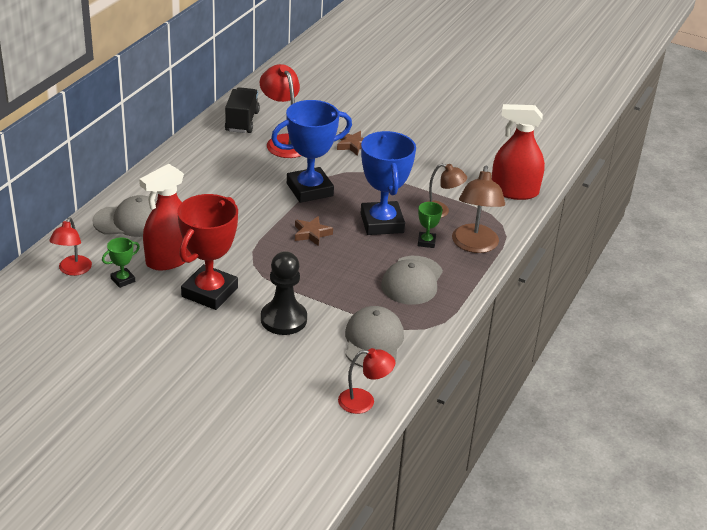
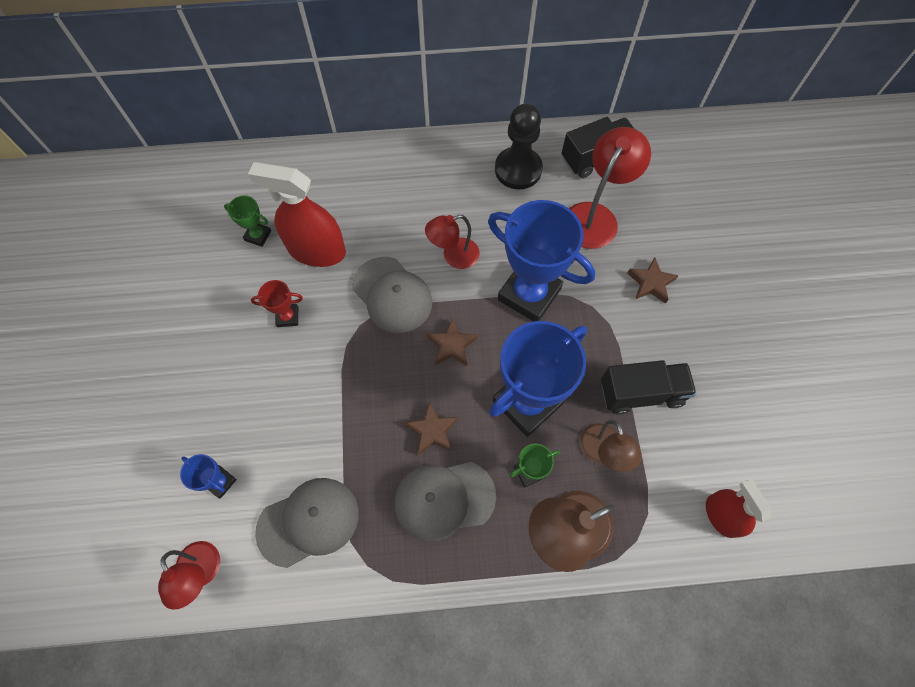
camera: 60 degrees right, 30 degrees up
(72, 270) = (246, 190): red lamp -> red lamp (453, 256)
(130, 221) = (351, 181): grey cap -> grey cap (392, 295)
(209, 292) = (287, 317): red trophy -> red trophy, size x0.44
(283, 319) = (288, 410): black pawn -> black pawn (518, 169)
(305, 370) = (220, 482): none -> blue trophy
(362, 266) = (432, 431): none -> brown star
(418, 182) = (641, 393): none -> black truck
(514, 191) = (721, 516): red spray bottle -> red spray bottle, size x0.61

